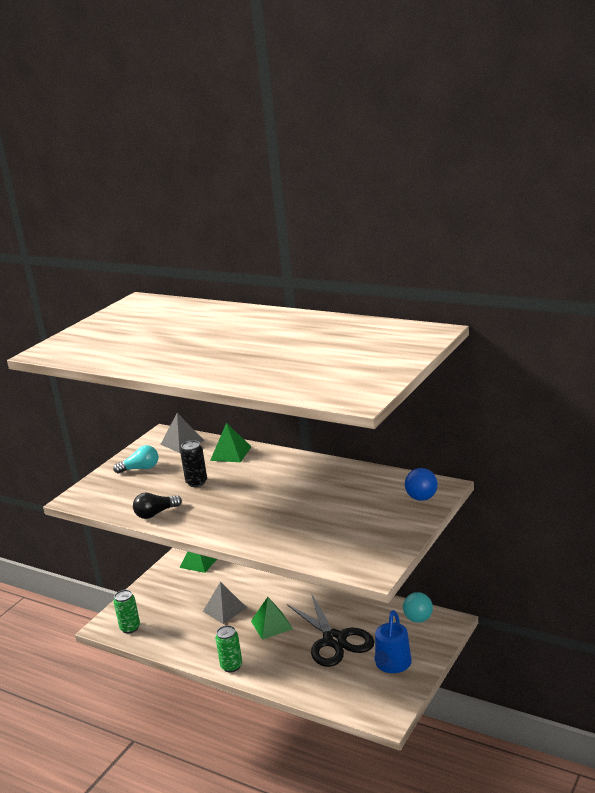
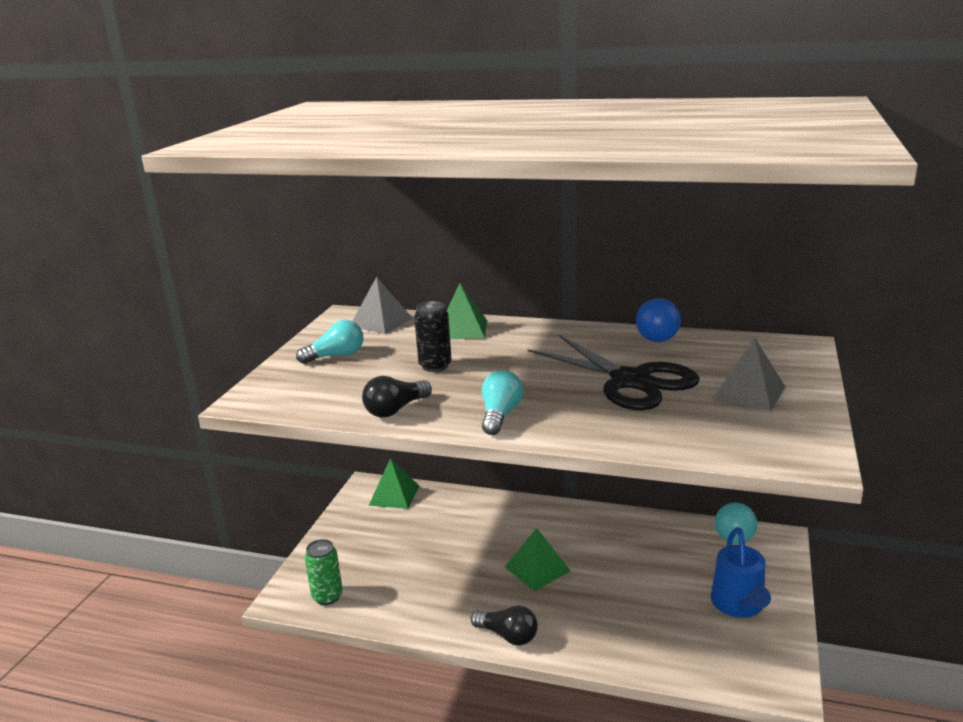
camera: 15 degrees left, 0 degrees up
(214, 523) = (500, 415): none -> turquoise light bulb
(225, 609) = (459, 555): grey pyramid -> grey pyramid (749, 392)
(231, 666) = (508, 636): green can -> black light bulb
(334, 640) = (638, 580): black scissors -> black scissors (630, 381)
(421, 498) = (784, 360): blue ball -> blue ball (657, 340)

